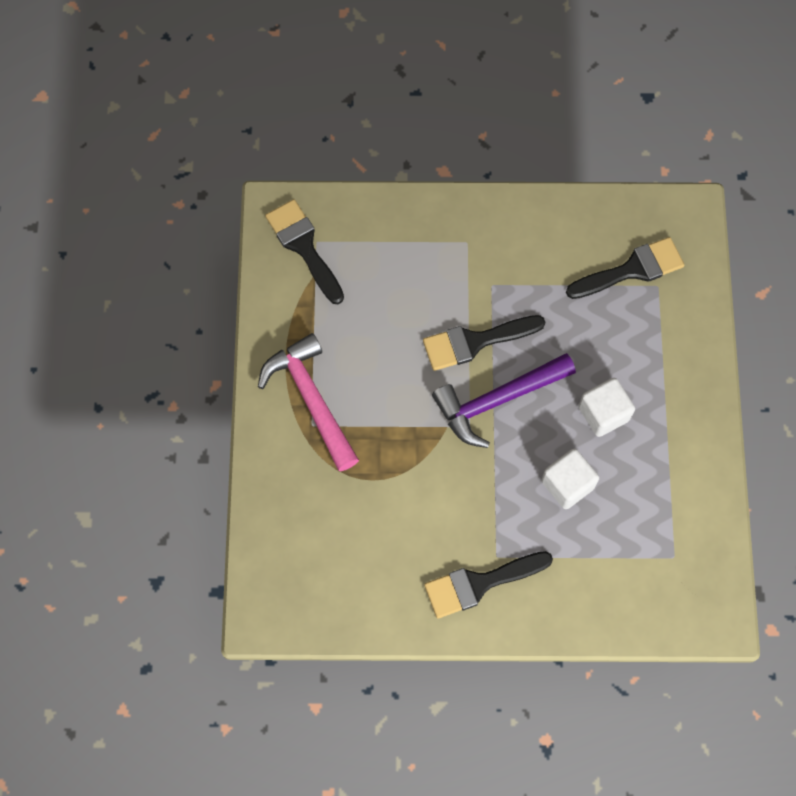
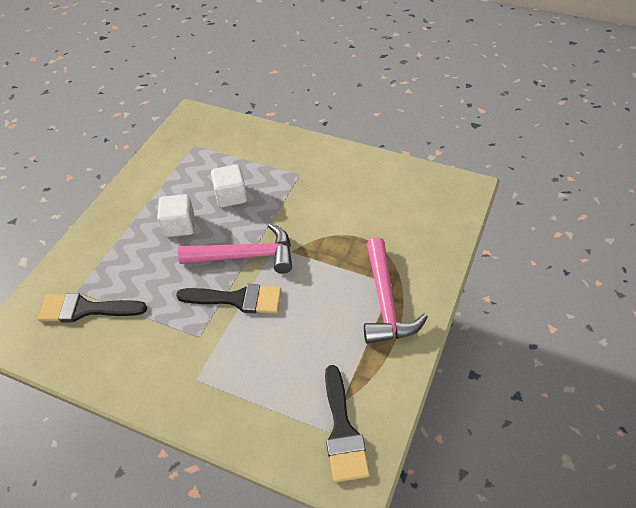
camera: 155 degrees left, 20 degrees down
(479, 583) = (317, 165): black brush -> none
(497, 400) = (245, 256): purple hammer -> pink hammer

